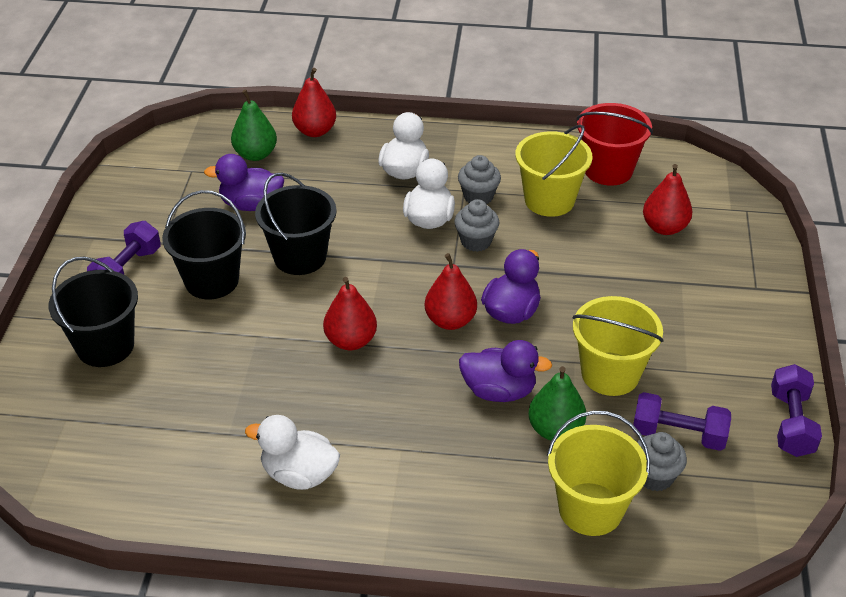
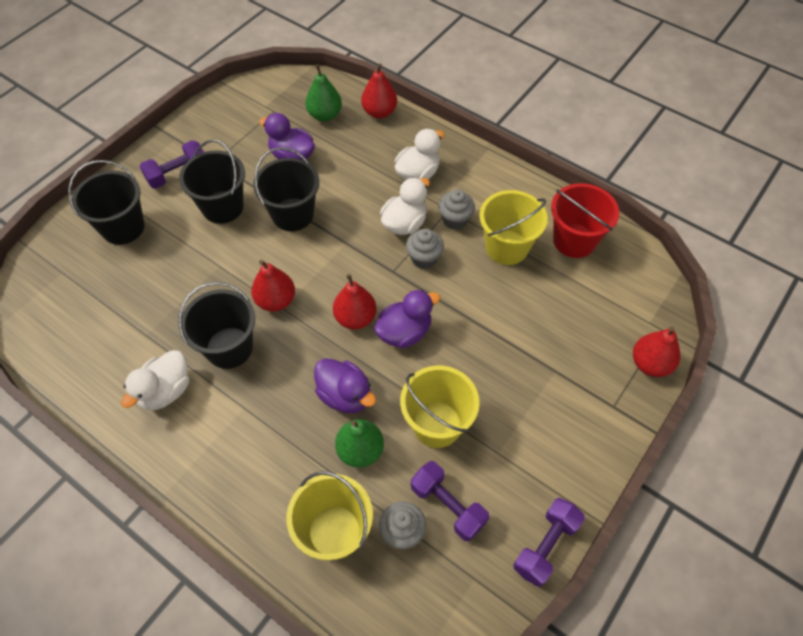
camera: 30 degrees right, 15 degrees up
(299, 474) = (165, 391): white duck -> white duck turned 105 degrees counterclockwise
(336, 404) = (229, 348): none -> black bucket
(664, 227) = (580, 314): red pear -> red pear (650, 364)

